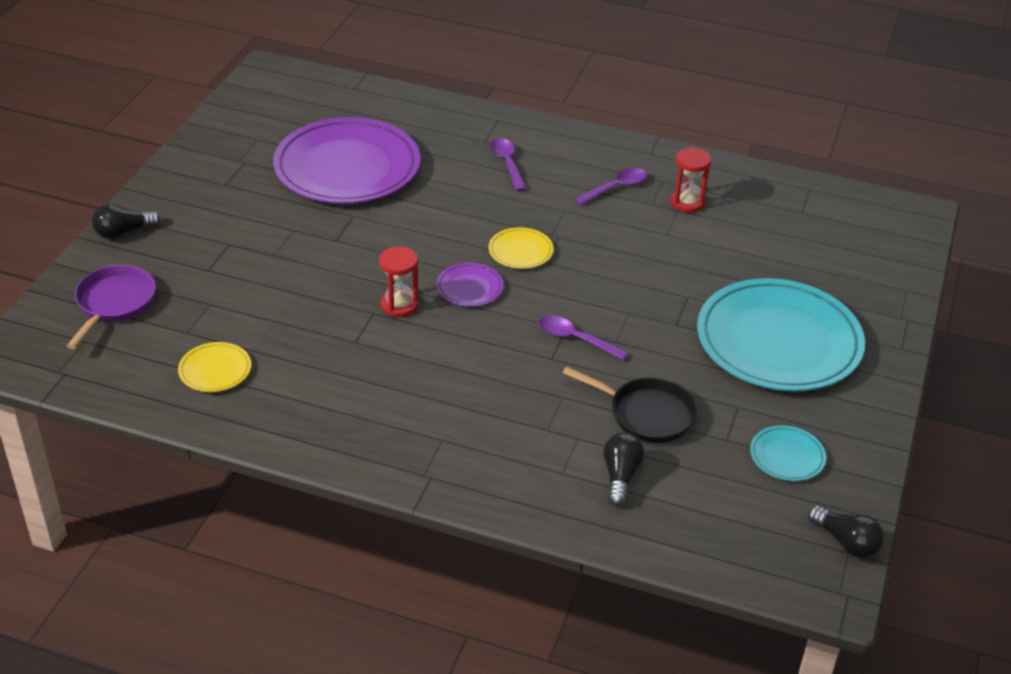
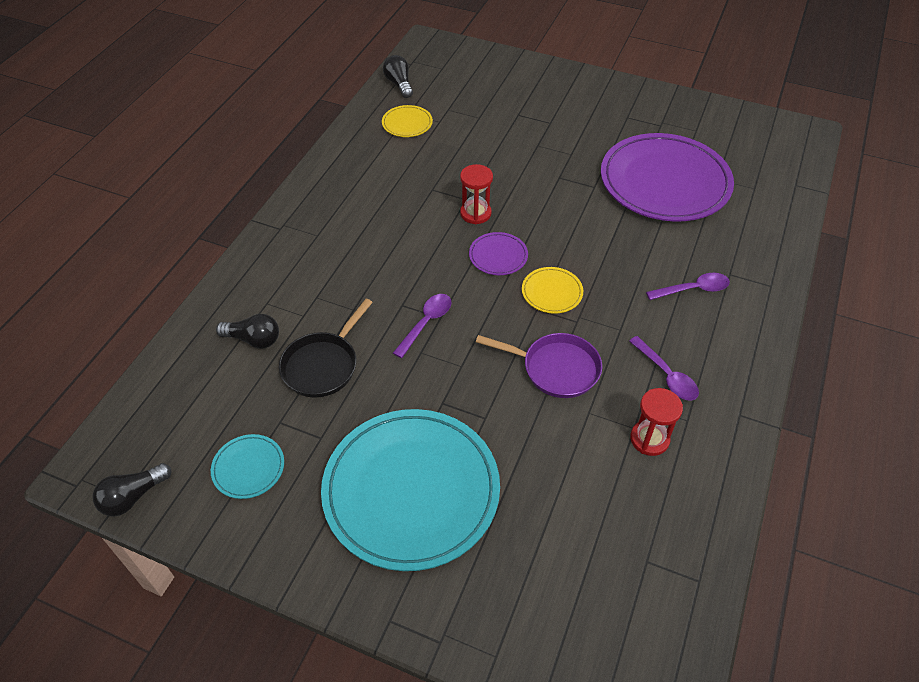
camera: 95 degrees right, 10 degrees up
(114, 304) = (479, 76): purple pan -> purple pan (555, 368)
(123, 232) = (560, 74): black light bulb -> black light bulb (399, 84)

